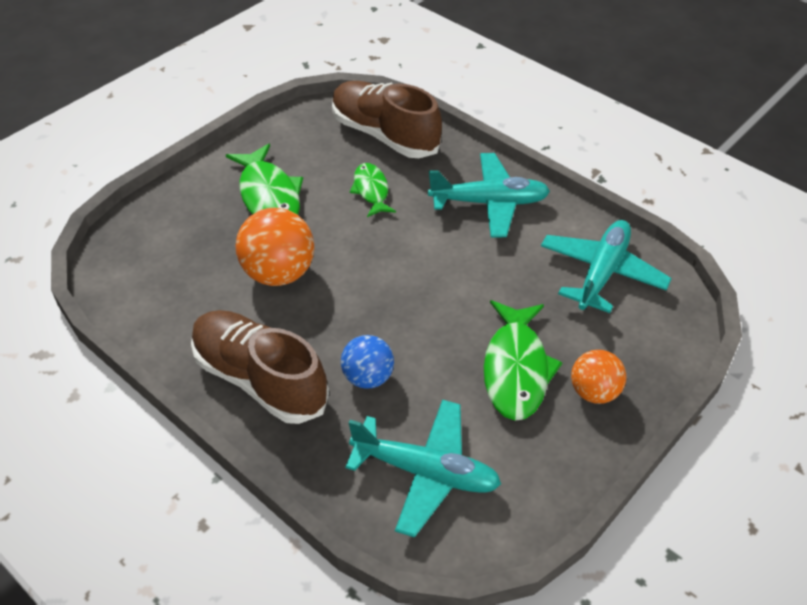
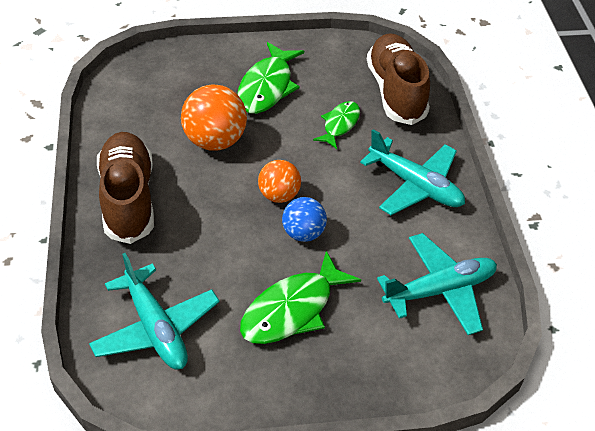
camera: 40 degrees right, 0 degrees up
(368, 377) = (191, 244): blue ball -> blue ball (303, 233)
(594, 392) = (328, 365): orange ball -> orange ball (279, 195)

